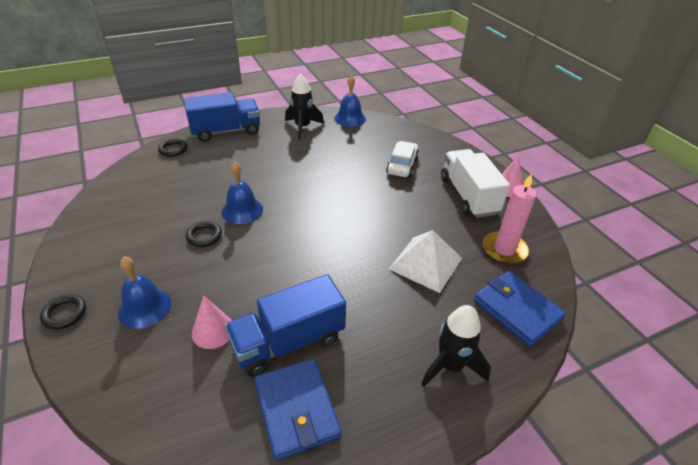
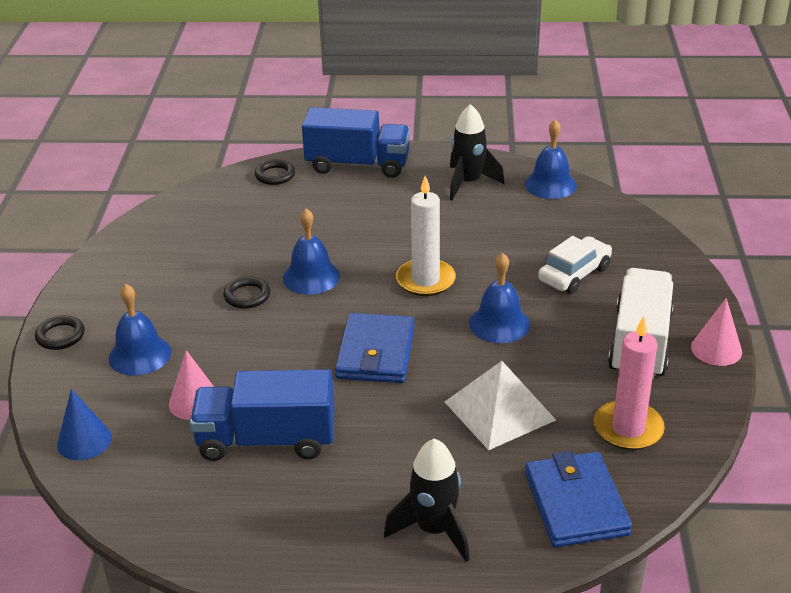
camera: 30 degrees right, 5 degrees down
(136, 401) = (84, 441): none -> blue cone
(296, 409) = (231, 506): blue wallet -> blue wallet (376, 353)
(319, 192) = (425, 280): none -> white candle
(383, 207) = (499, 323): none -> blue bell

